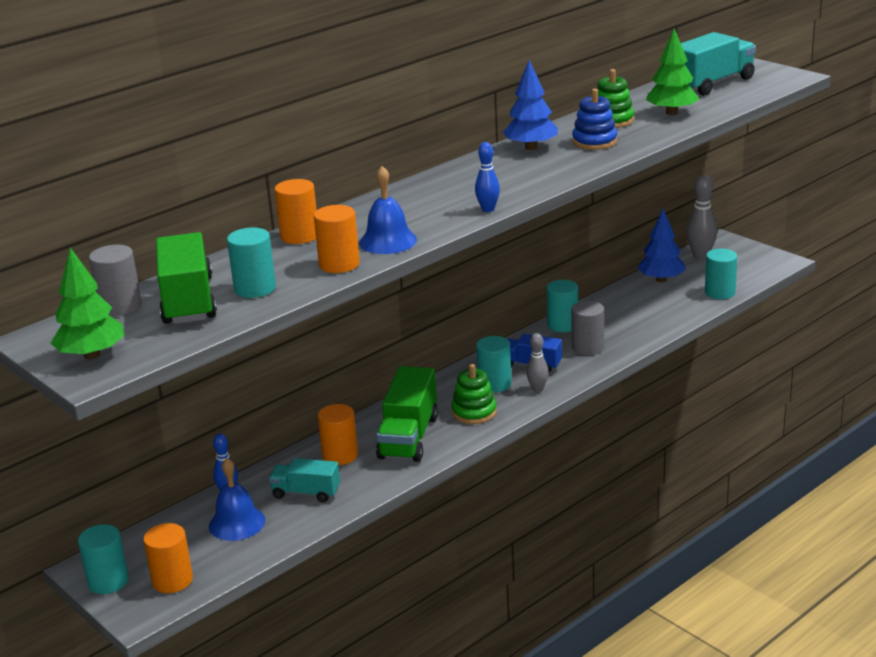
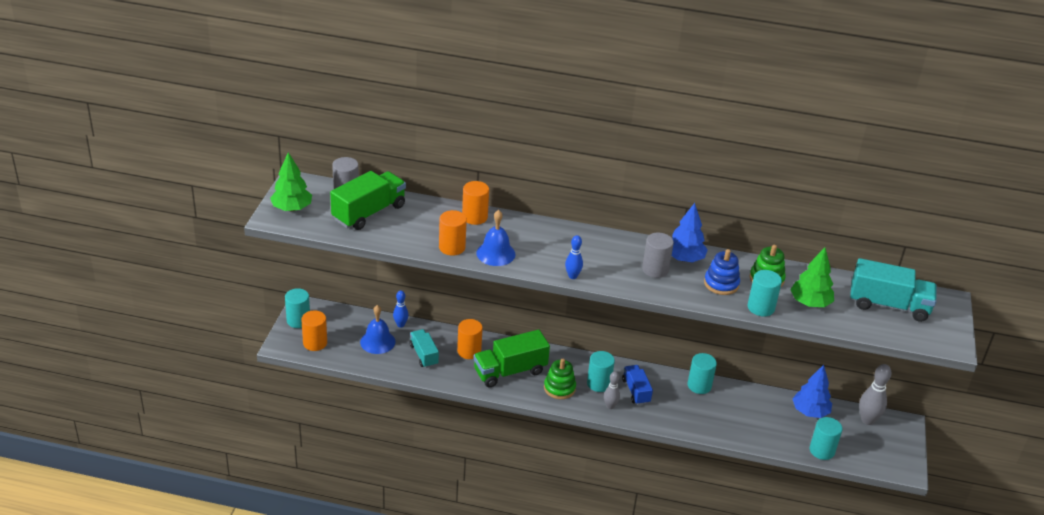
camera: 50 degrees right, 10 degrees up
(255, 288) = (400, 229): turquoise cylinder -> turquoise cylinder (761, 307)
(587, 347) = (682, 409): grey cylinder -> grey cylinder (655, 269)

